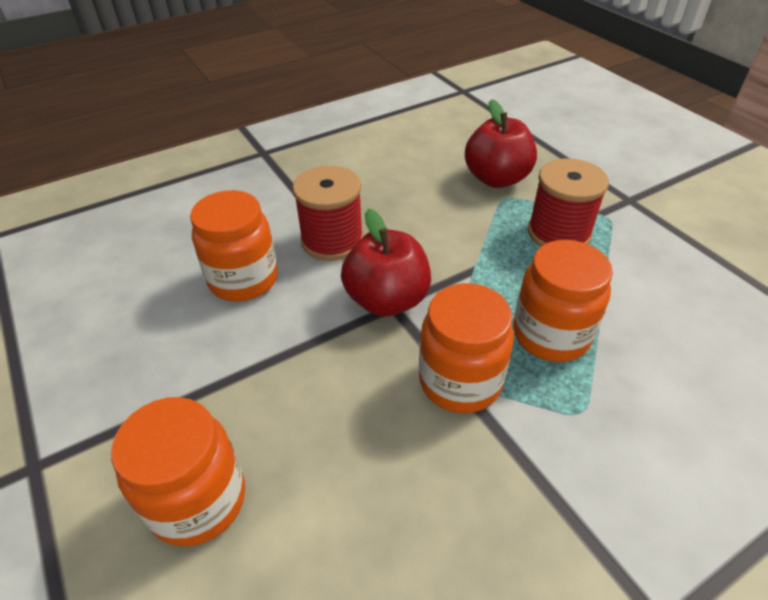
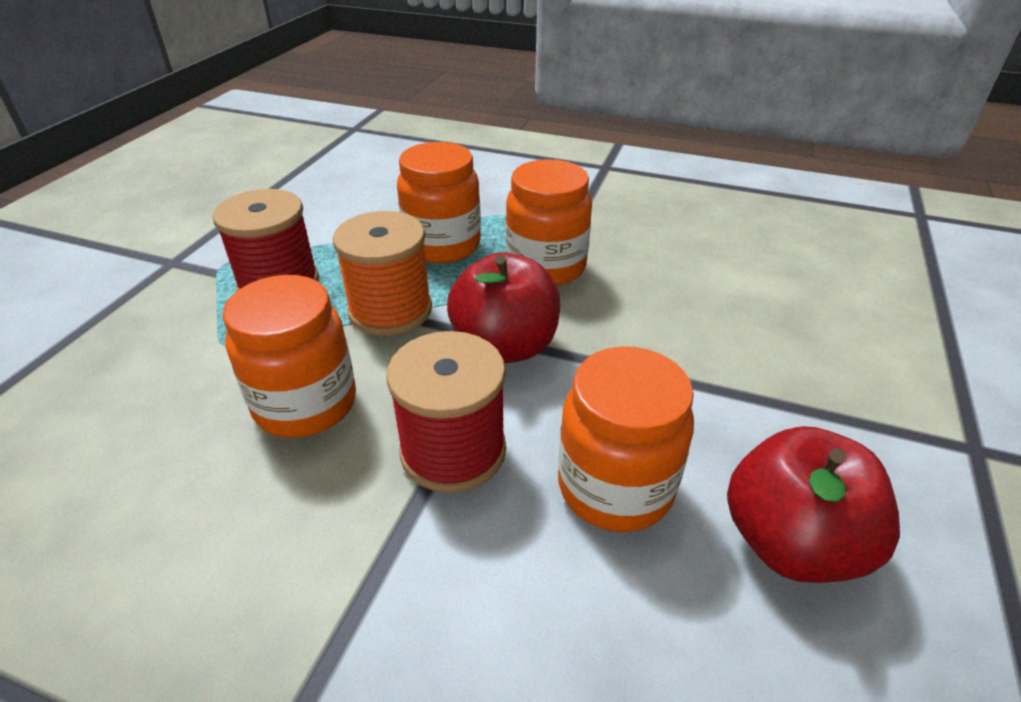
camera: 130 degrees left, 5 degrees down
(198, 500) = (814, 330): orange jar -> orange jar (306, 404)
(479, 268) = (390, 310): none -> orange spool
(496, 179) = (175, 368): red apple -> red apple (791, 542)

